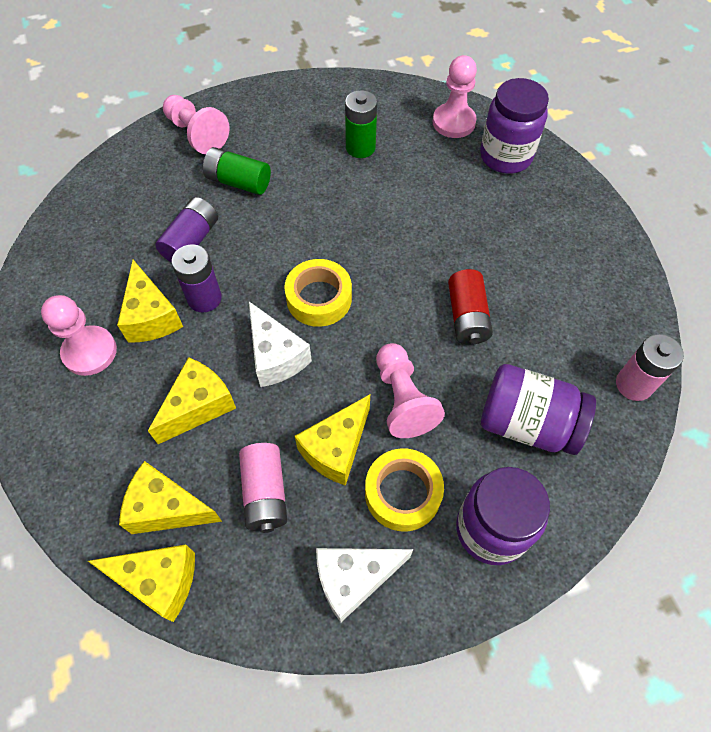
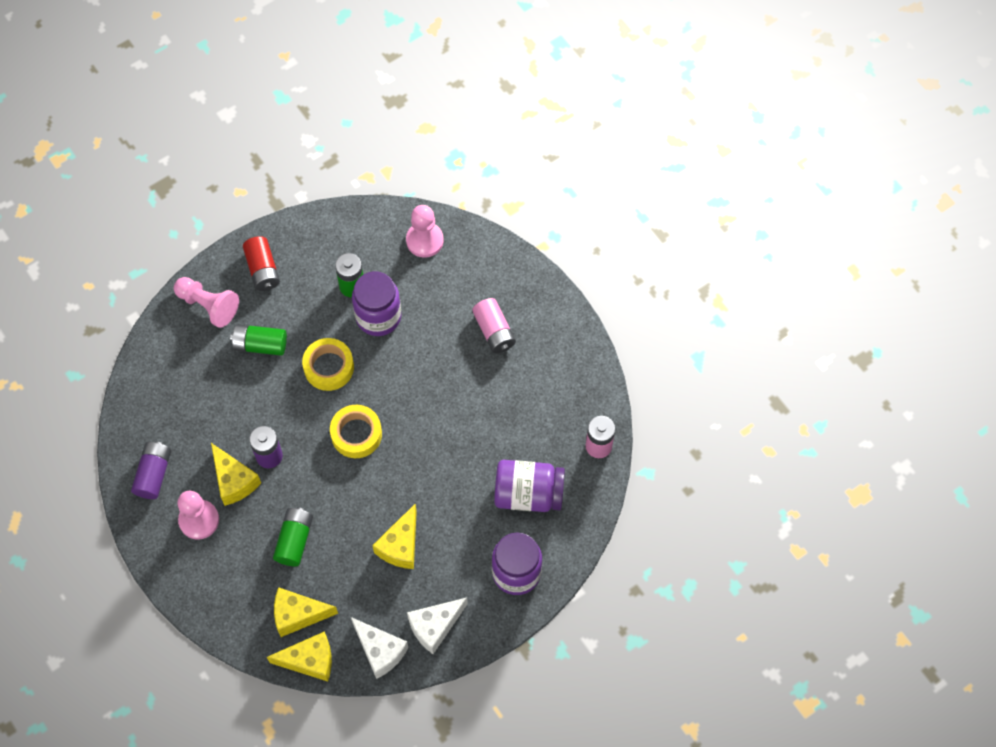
camera: 15 degrees left, 5 degrees up
(191, 240) = (241, 409): purple battery -> purple battery (154, 474)
(198, 406) = (294, 540): yellow cheese -> green battery
(265, 493) = (361, 588): pink battery -> pink battery (494, 331)
(276, 356) = (338, 489): white cheese -> white cheese (380, 651)
(402, 399) = (438, 498): pink pawn -> none
(402, 493) = (453, 564): yellow tape -> yellow tape (329, 367)
(467, 317) = (471, 422): red battery -> red battery (262, 269)
(506, 156) = (474, 266): purple jar -> purple jar (378, 316)

